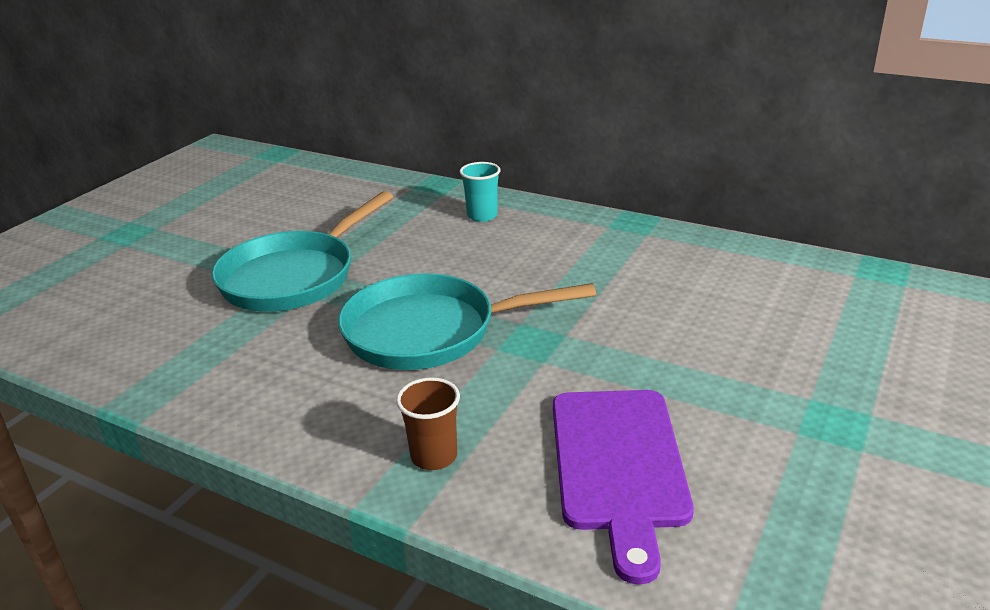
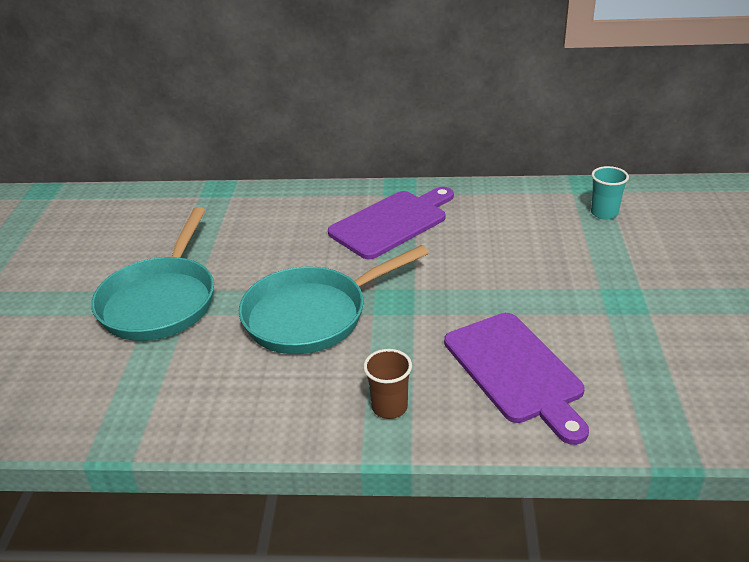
camera: 25 degrees left, 5 degrees up
(482, 216) = (279, 208): turquoise cup -> turquoise cup (604, 213)
(595, 258) = (392, 223): none -> purple cutting board

